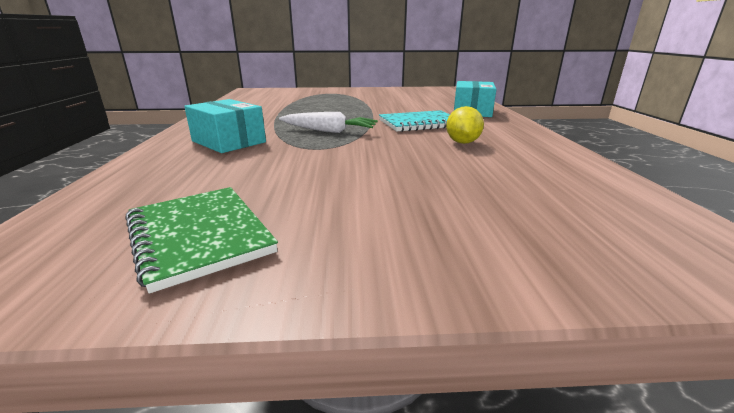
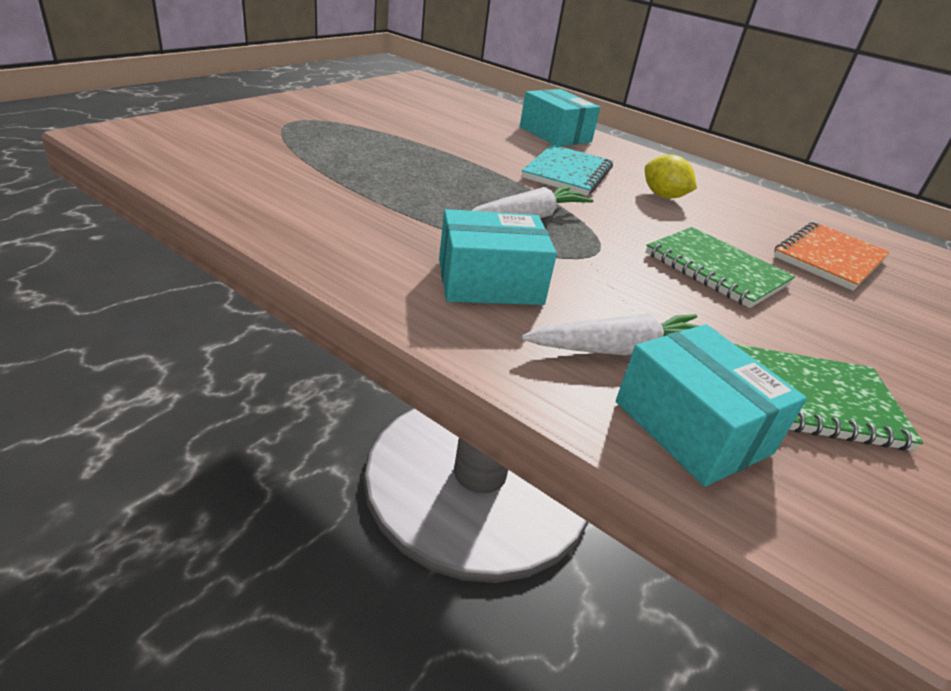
camera: 55 degrees left, 10 degrees up
(112, 207) = (692, 427): none -> turquoise box
(193, 175) = (619, 349): none -> white carrot
(373, 174) = (716, 269): none -> green notebook
(522, 203) = (829, 258): none -> orange notebook

